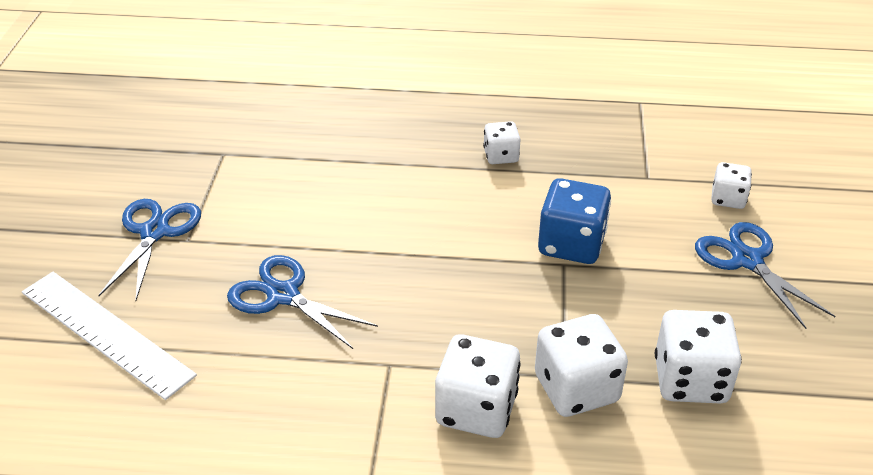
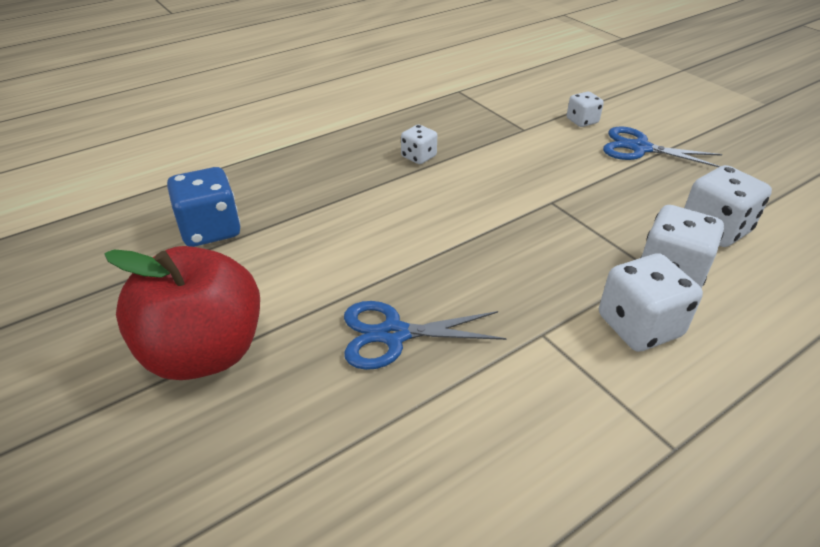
camera: 40 degrees left, 0 degrees up
(106, 332) = (269, 472): white ruler -> none
(155, 232) = (205, 352): blue scissors -> red apple
(571, 244) = (539, 188): blue dice -> blue dice (210, 230)

